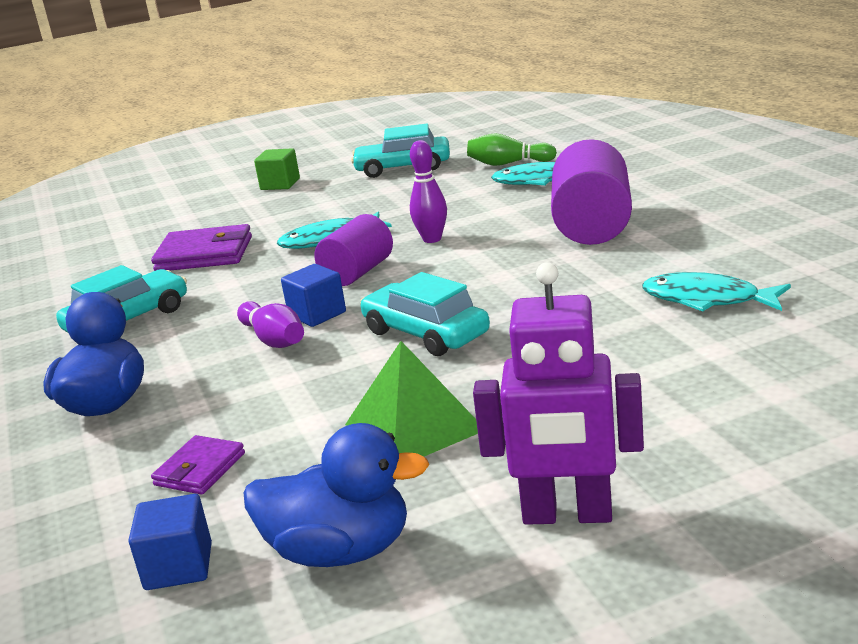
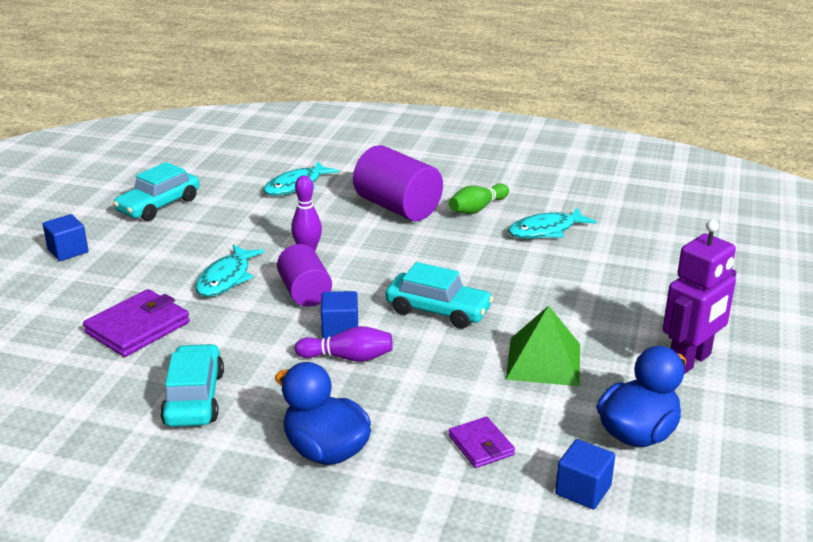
camera: 55 degrees left, 5 degrees up
(280, 184) = (68, 251): green cube -> blue cube
(426, 333) = (438, 310): turquoise car -> turquoise car turned 150 degrees counterclockwise
(508, 163) = (243, 179): green bowling pin -> green bowling pin (477, 209)

